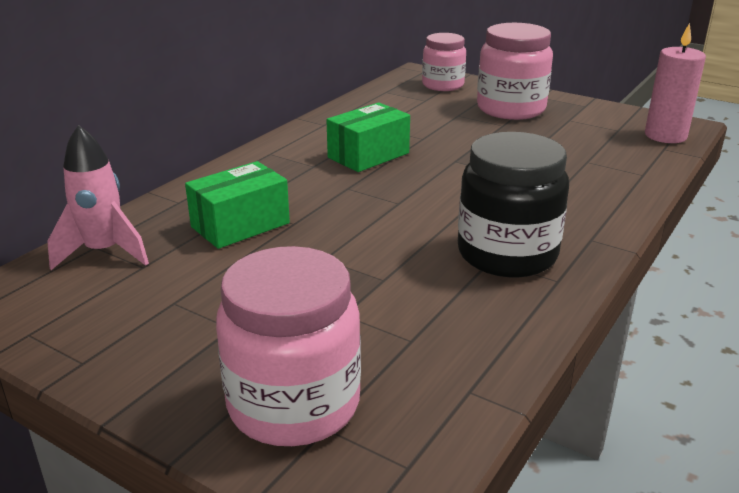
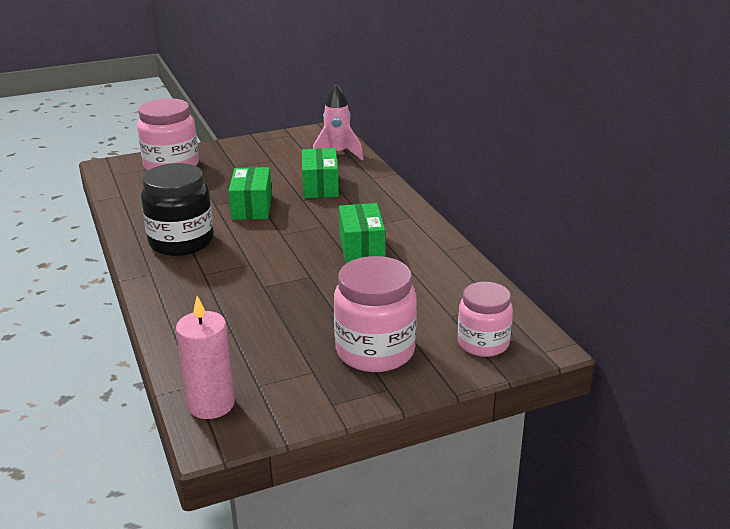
camera: 125 degrees right, 0 degrees up
(357, 247) = (252, 207): none -> green box

